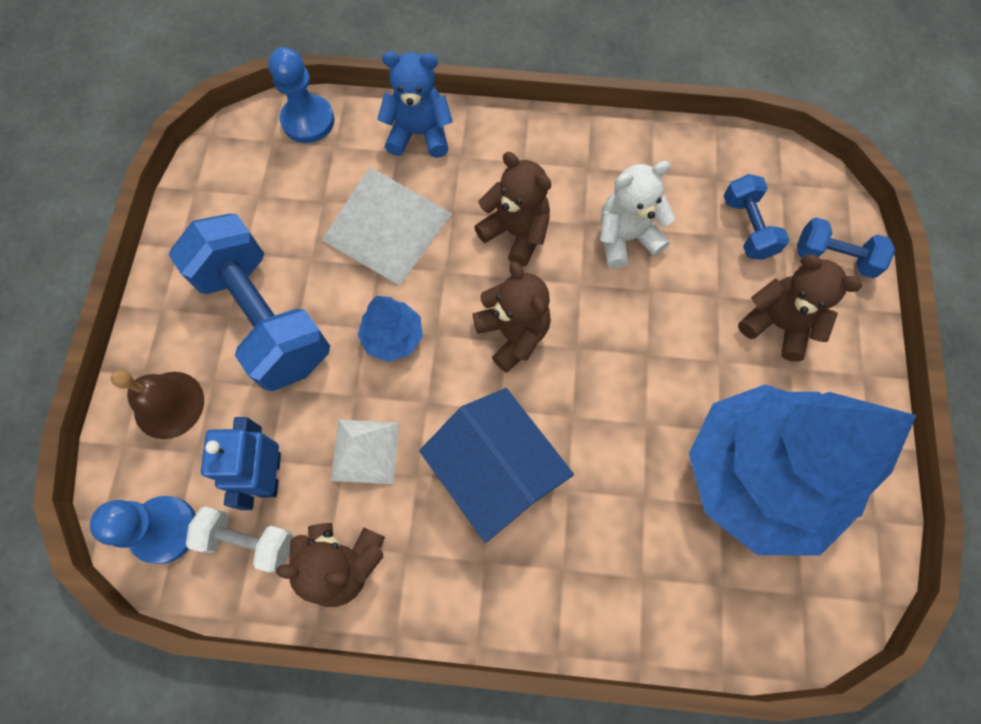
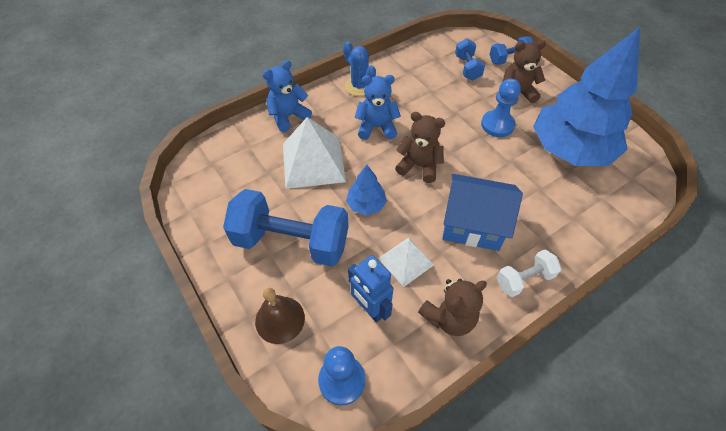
camera: 40 degrees left, 15 degrees down
(249, 540) = (392, 347): white dumbbell -> white dumbbell (524, 279)
(308, 121) = (223, 144): blue pawn -> blue pawn (497, 125)
(515, 233) = (376, 127): brown teddy bear -> blue teddy bear
(556, 149) = (359, 86): none -> blue cactus
(626, 237) = (425, 100): white teddy bear -> none
(747, 227) = (467, 68): blue dumbbell -> blue dumbbell turned 45 degrees clockwise

